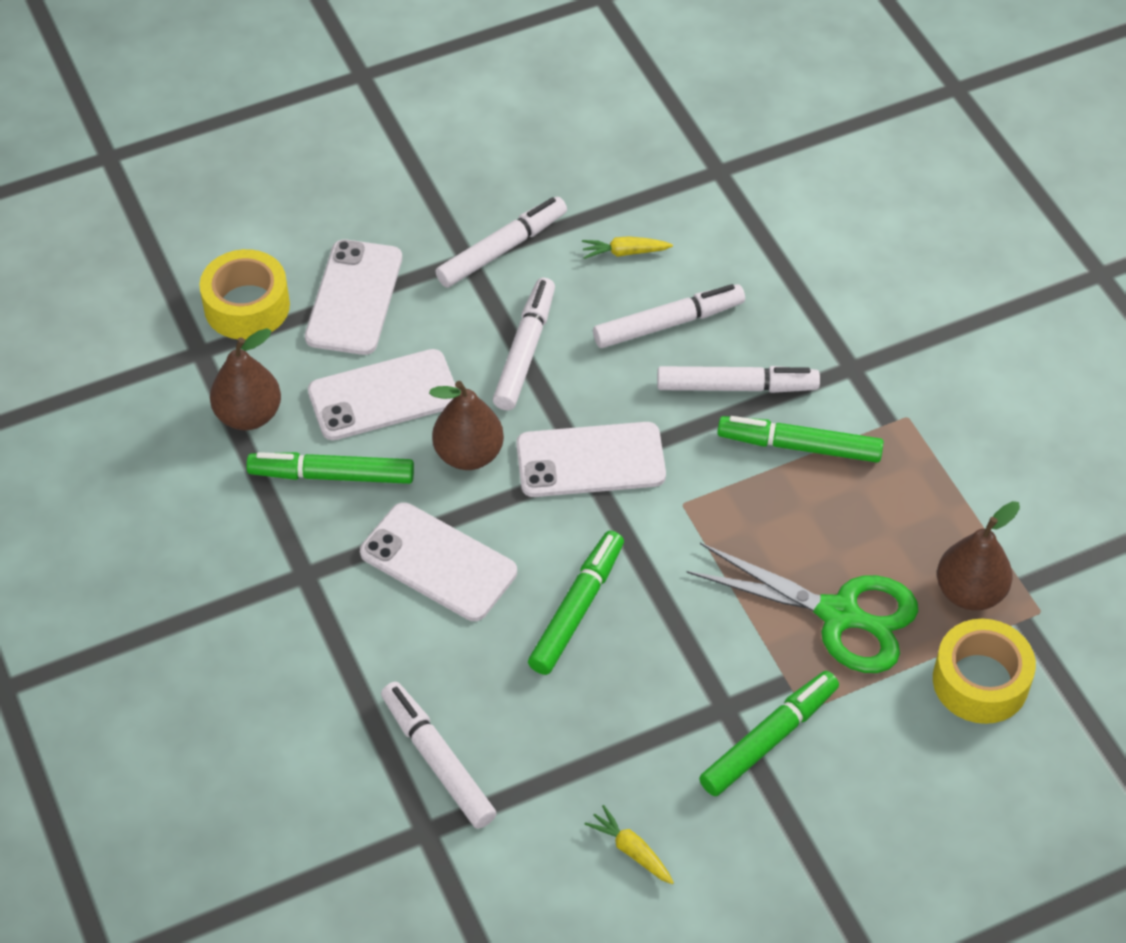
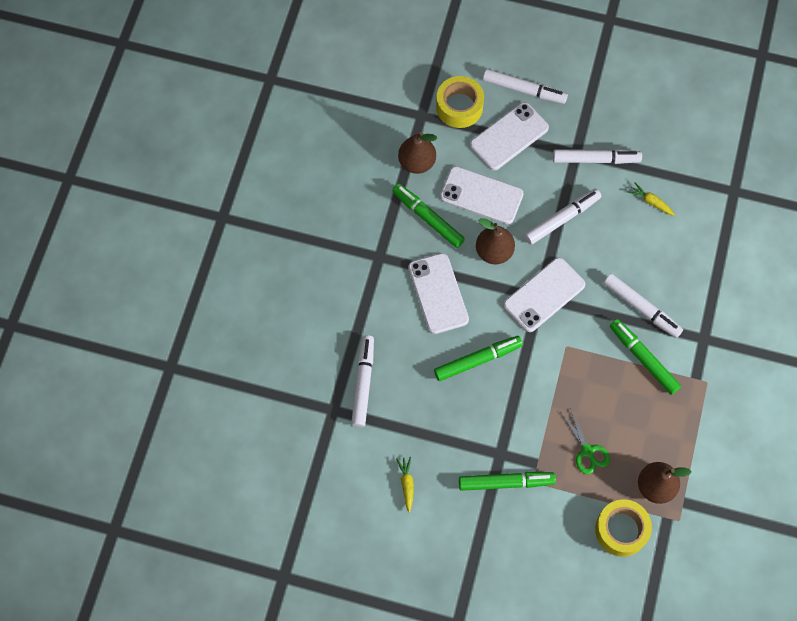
camera: 40 degrees right, 15 degrees up
(590, 460) = (544, 295): white phone -> white phone turned 75 degrees counterclockwise
(668, 323) = (638, 253): white marker -> white marker (524, 90)
(839, 615) = (587, 451): green scissors -> green scissors, size x0.55

